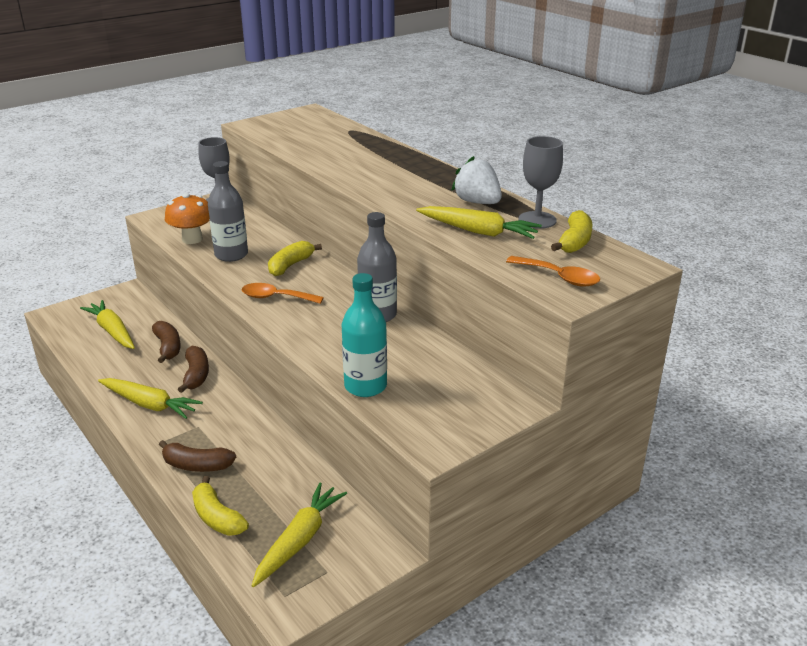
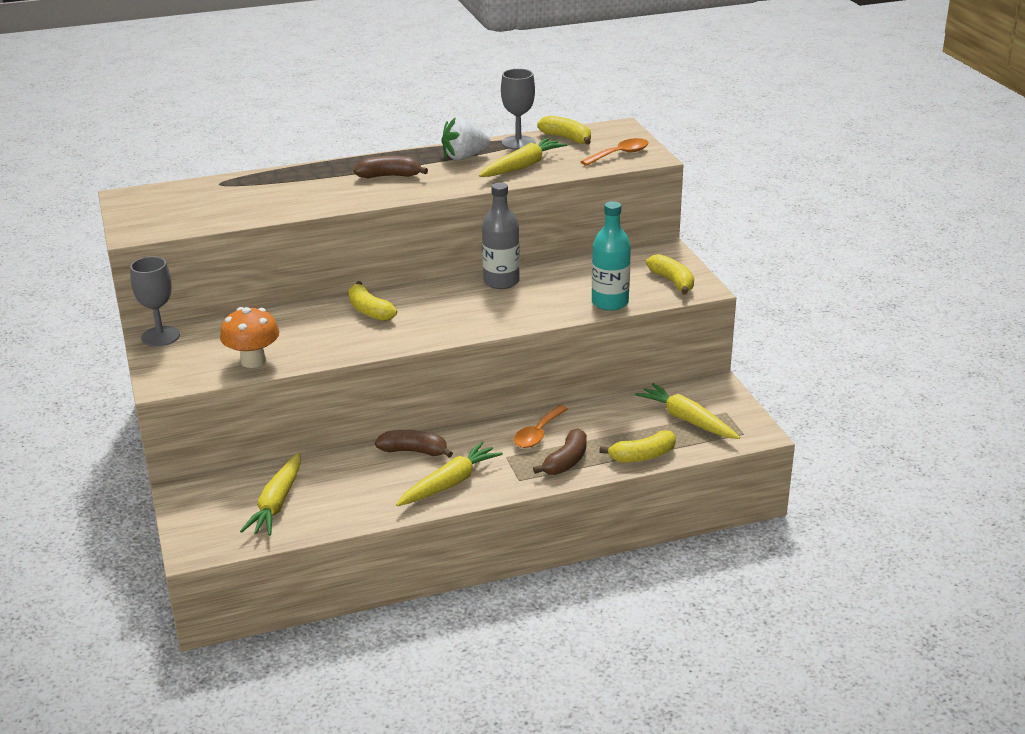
camera: 70 degrees left, 0 degrees up
(112, 331) = (277, 503): yellow carrot -> yellow carrot turned 60 degrees counterclockwise
(168, 347) = (344, 466): brown banana -> brown banana (389, 176)
(231, 255) = (316, 340): grey bottle -> none
(276, 297) = (431, 325): orange spoon -> orange spoon (538, 434)
(439, 422) = (672, 282): none -> yellow banana

